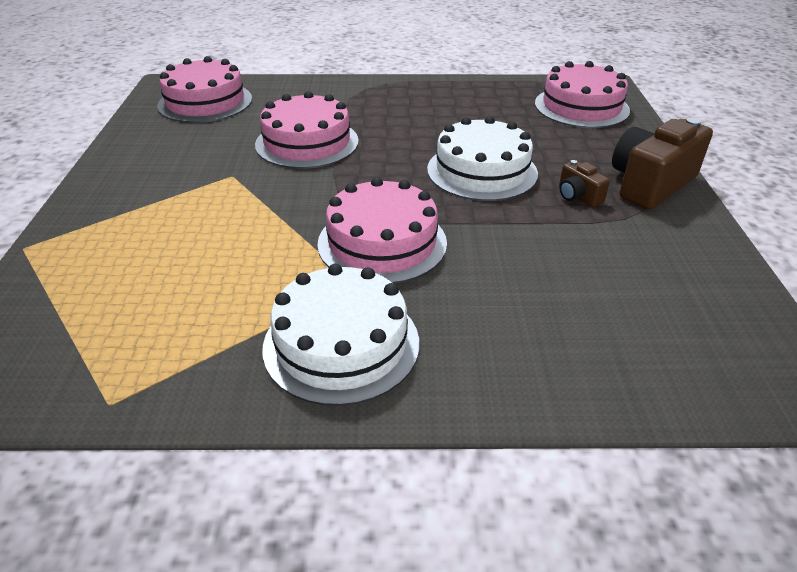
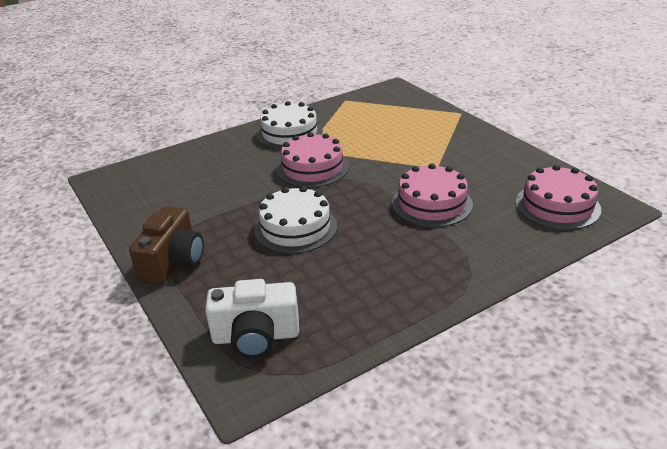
camera: 150 degrees right, 5 degrees down
(578, 196) = (221, 233): brown camera -> none
(581, 107) = (256, 337): pink cake -> white camera

